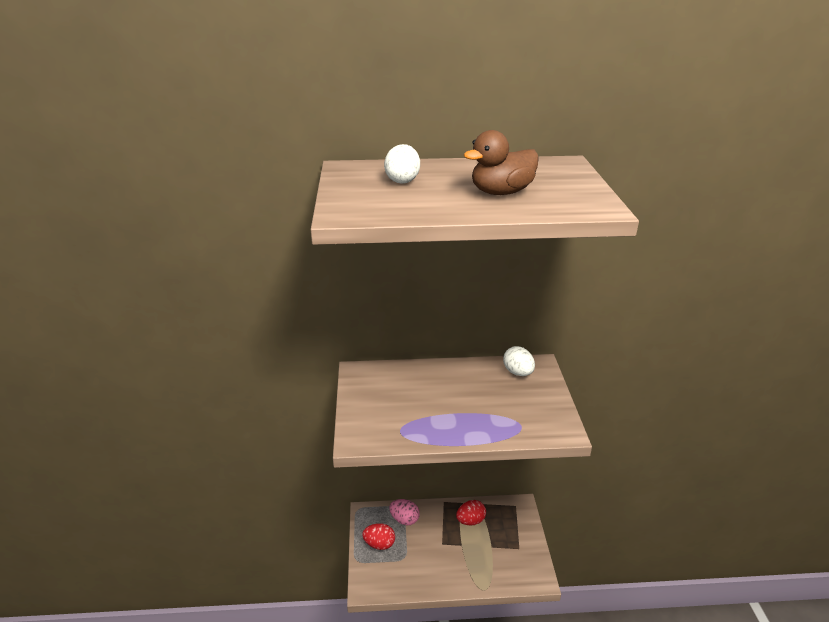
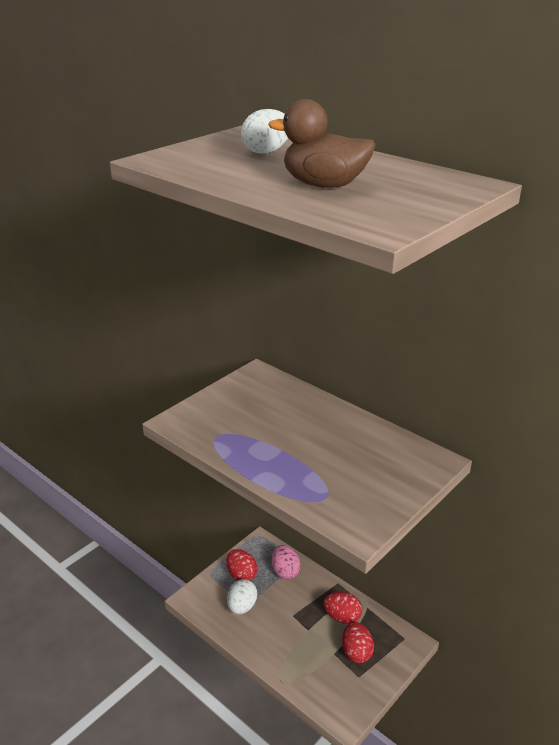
camera: 45 degrees right, 0 degrees up
(502, 535) = (356, 652): none -> red egg
(518, 372) = (400, 454): white egg -> white egg (242, 606)

